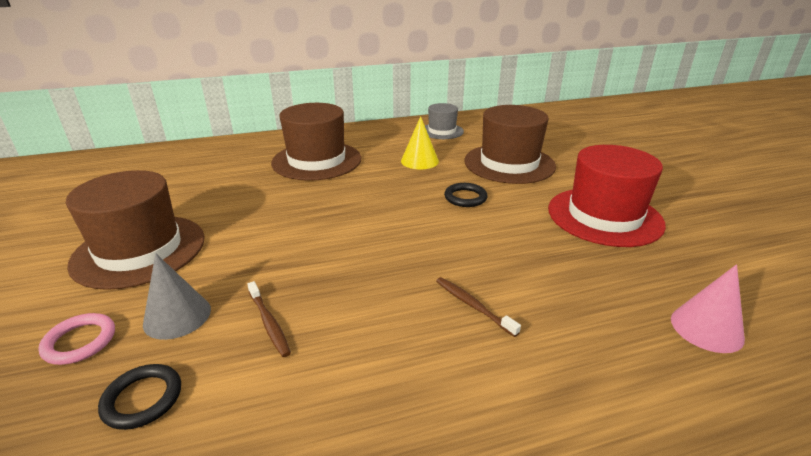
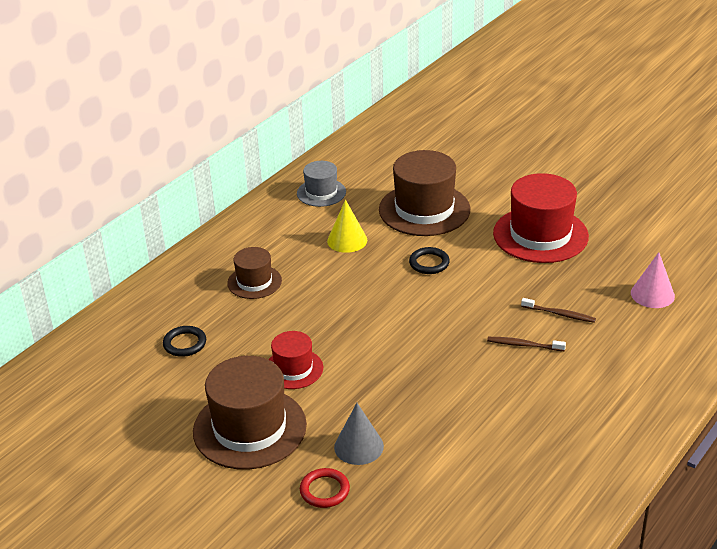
camera: 35 degrees left, 5 degrees up
(80, 341) = (324, 490): pink ring -> red ring
(142, 399) = (414, 488): black ring -> black ring (185, 343)
(244, 224) = (293, 369): none -> red hat
(269, 323) = (421, 418): brown toothbrush -> brown toothbrush (559, 314)
(317, 160) = (254, 282): brown hat -> brown hat, size x0.55

